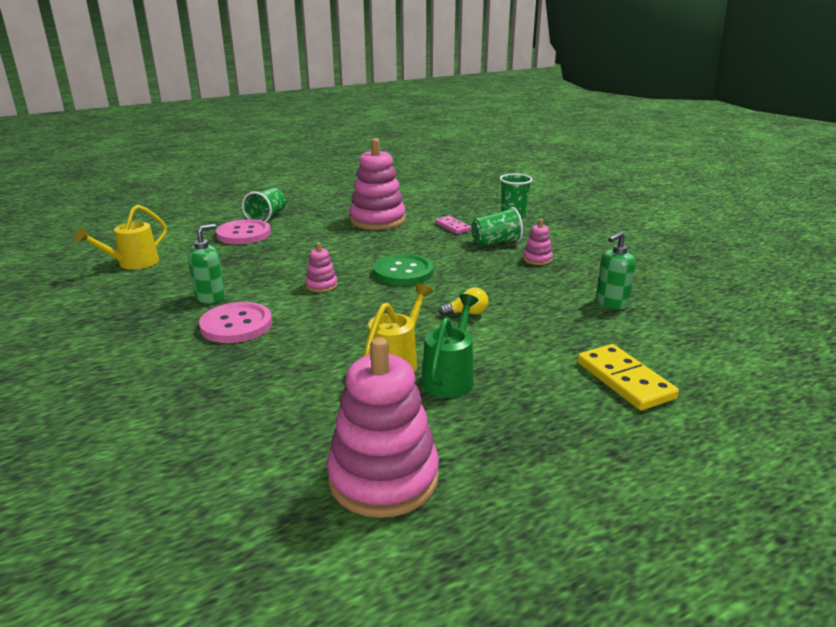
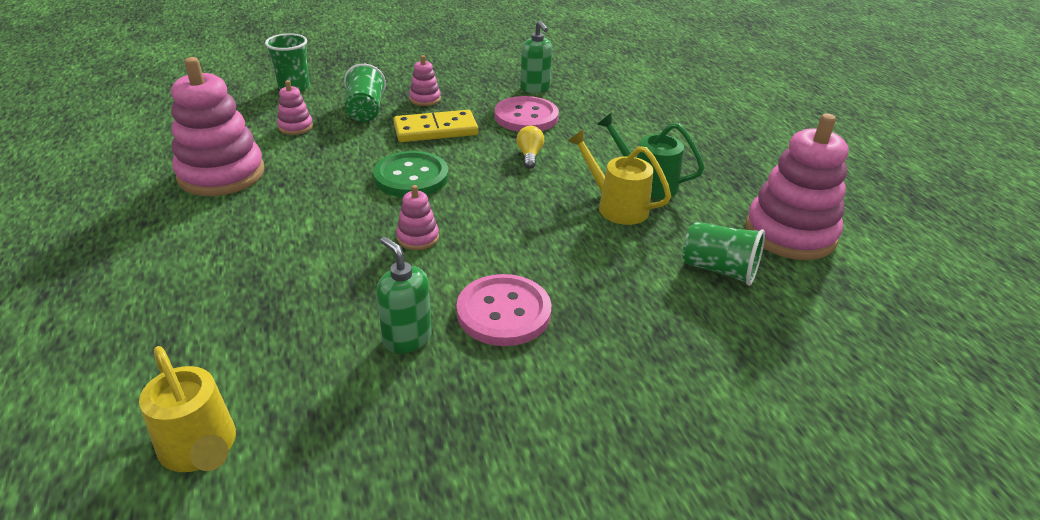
camera: 80 degrees left, 10 degrees up
(244, 234) = (163, 304): pink button -> pink button (526, 117)
(267, 217) = (101, 276): green cup -> green cup (719, 269)
(452, 227) = (295, 127): pink domino -> pink stacking toy
(625, 380) = (659, 113): yellow domino -> yellow domino (435, 130)

